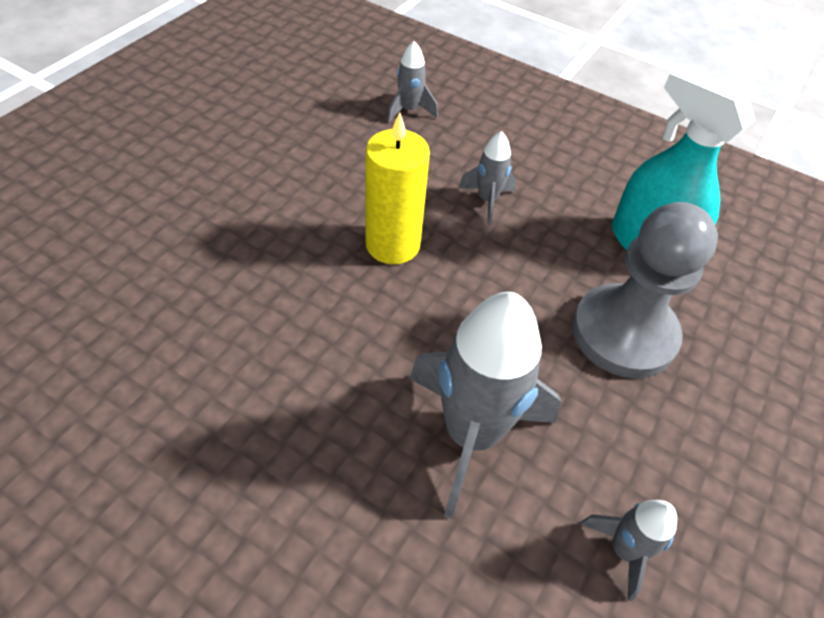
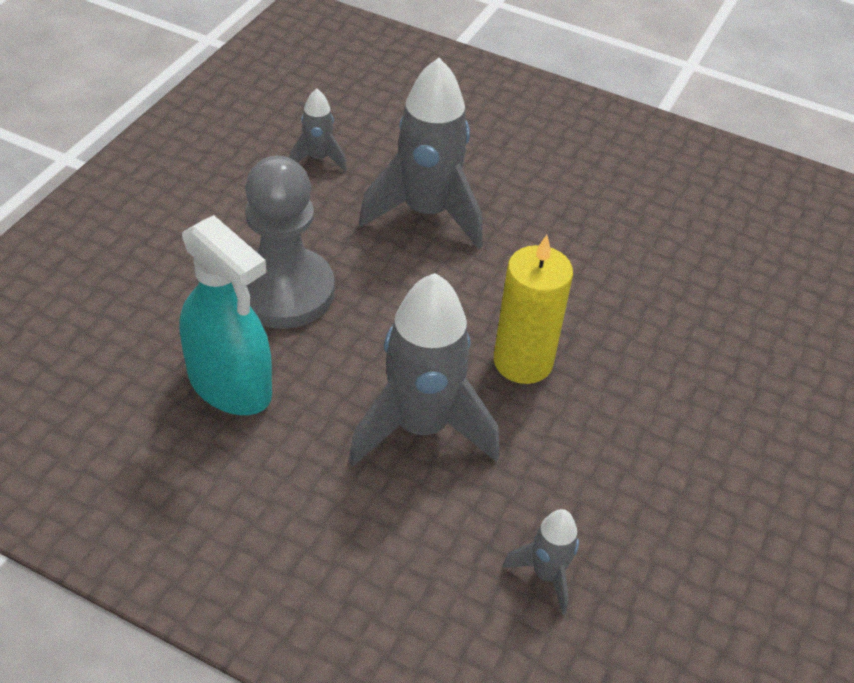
camera: 175 degrees right, 5 degrees down
(487, 200) = (421, 427): grey rocket -> grey rocket, size x2.06

